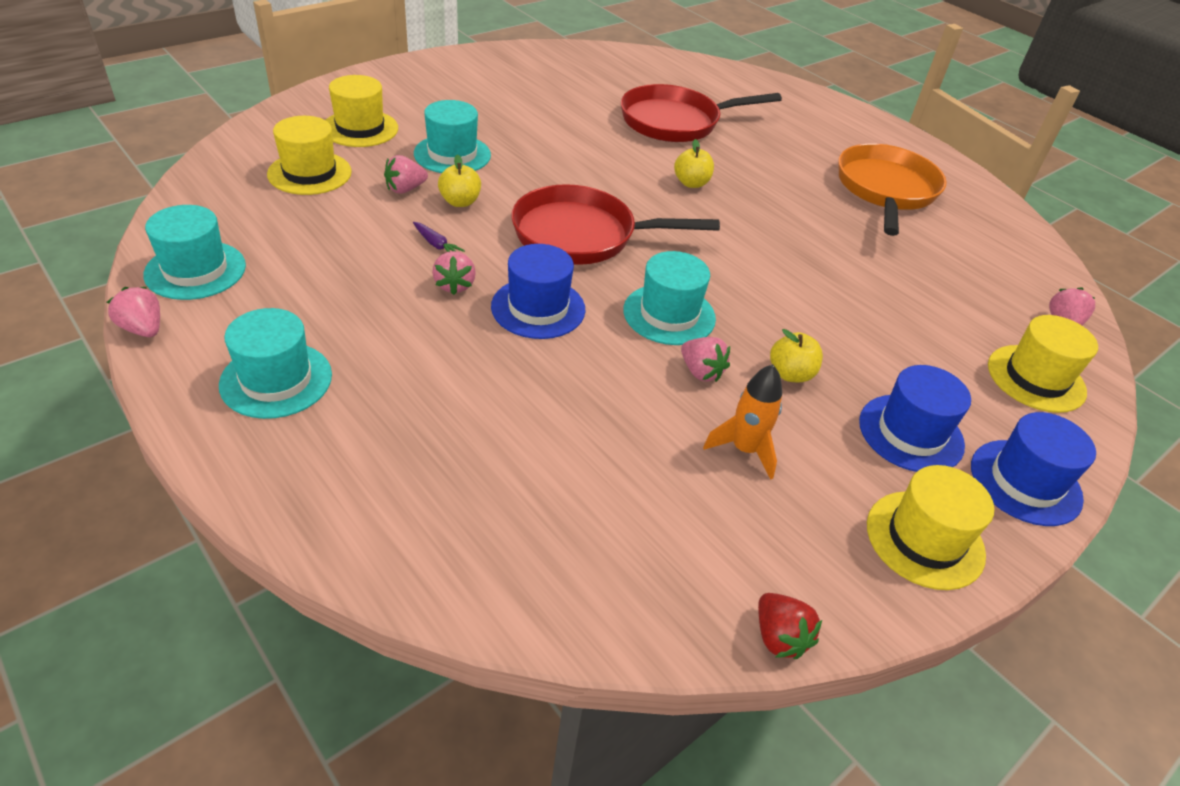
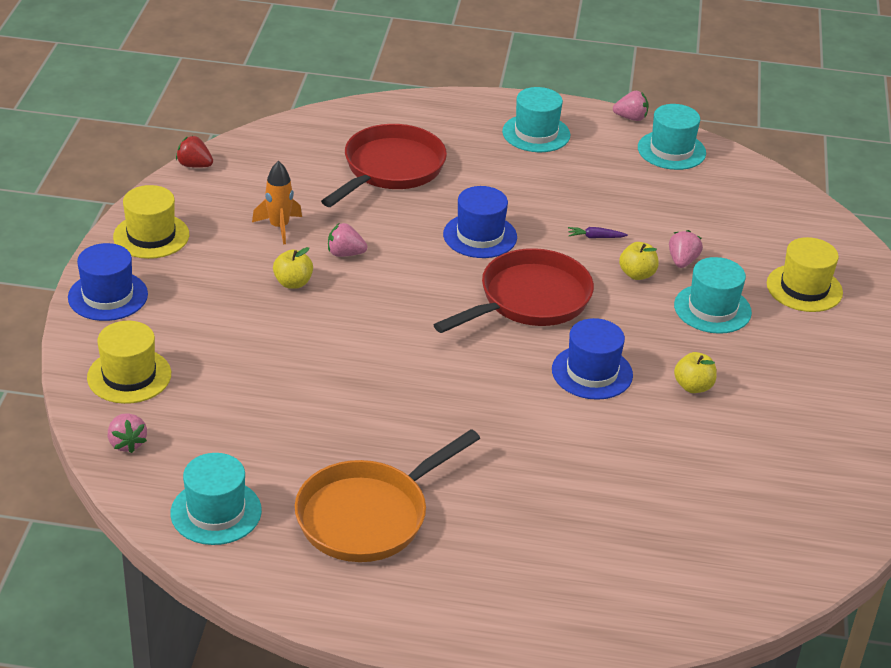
camera: 140 degrees right, 5 degrees down
(309, 173) = (751, 234): yellow hat -> none
(454, 285) = (543, 220): pink strawberry -> none
(669, 314) = (404, 277): turquoise hat -> turquoise hat (216, 512)
(675, 122) = (634, 475): red pan -> red pan (390, 169)
(691, 183) = (525, 402): yellow apple -> yellow apple (693, 386)
(886, 190) = (368, 516): orange pan -> orange pan turned 75 degrees clockwise
(911, 433) = (193, 287): blue hat -> blue hat (592, 372)

